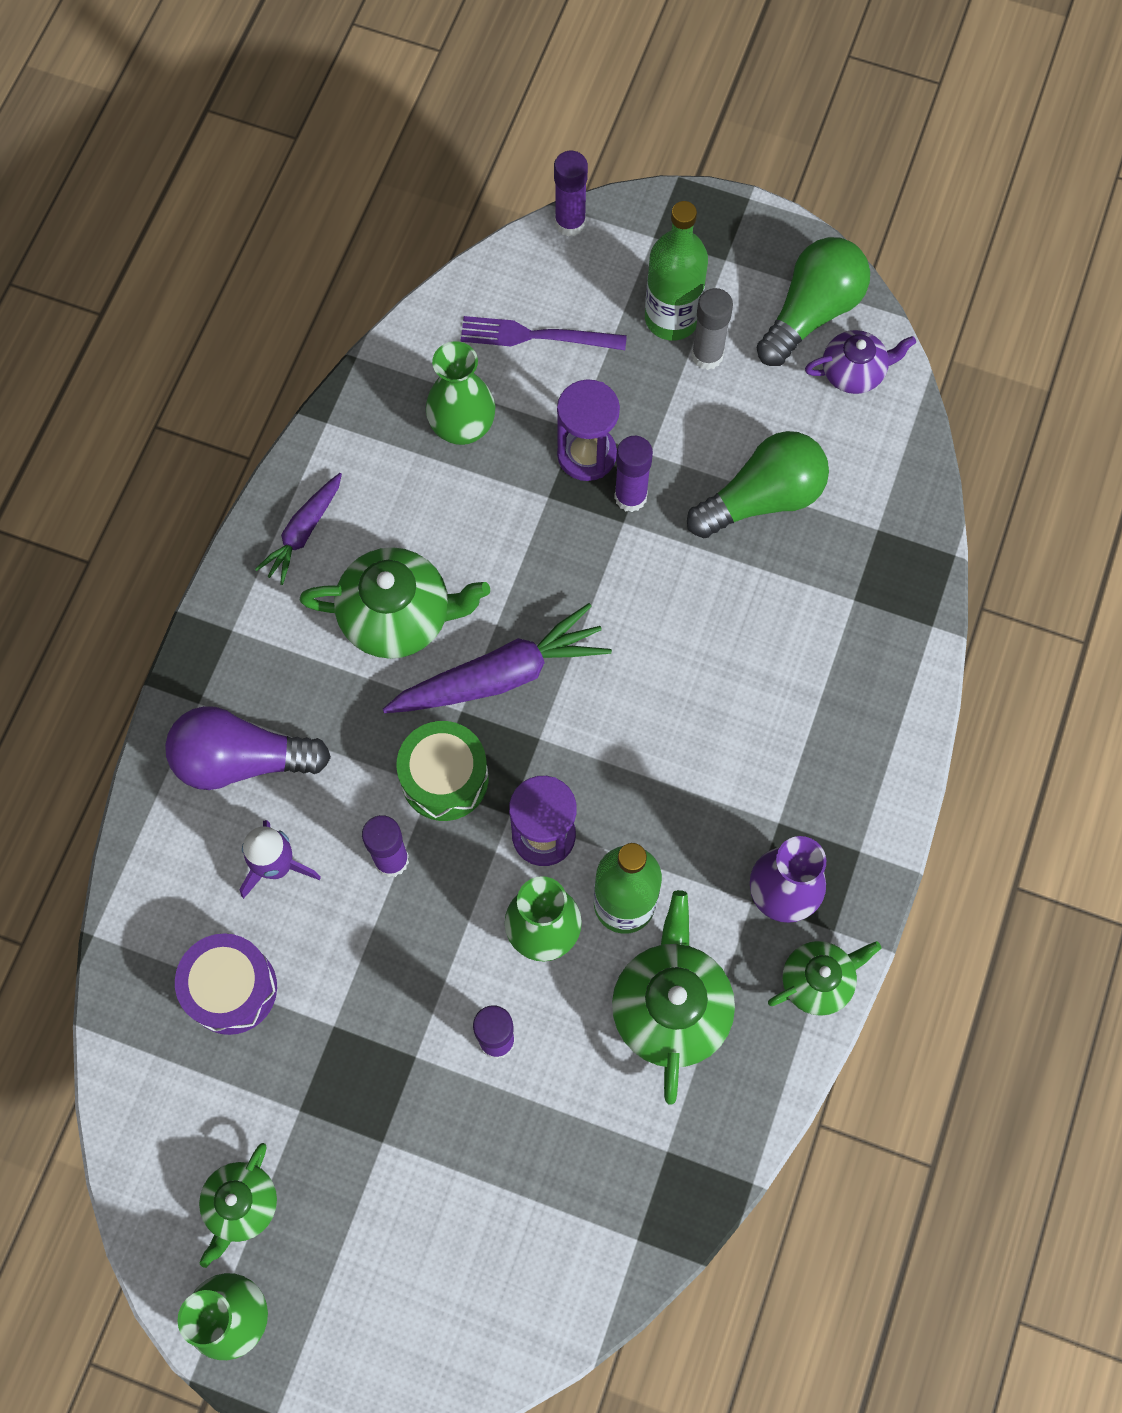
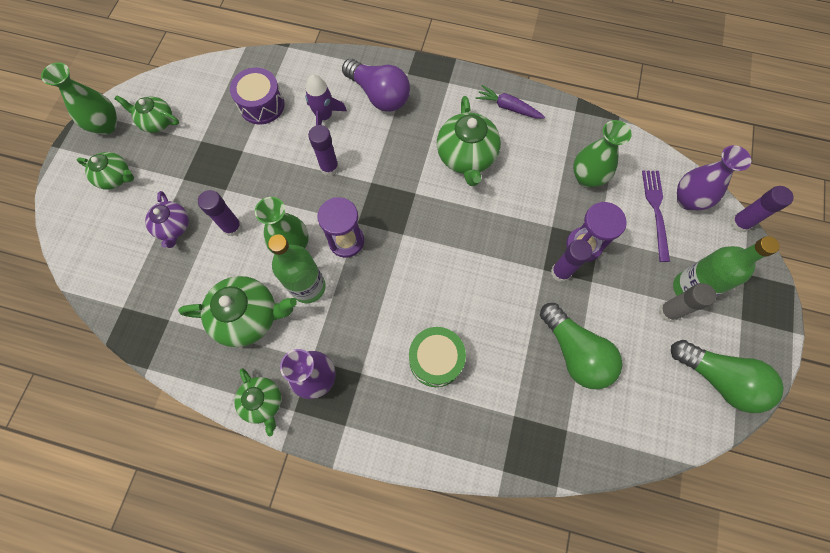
camera: 85 degrees right, 0 degrees up
(241, 760) = (379, 95): purple light bulb -> purple light bulb turned 135 degrees clockwise
(363, 1280) = (116, 177): none -> green teapot
(444, 778) = (376, 188): green drum -> green drum (435, 360)
(500, 675) = (438, 211): purple carrot -> none
(521, 285) = (688, 200): none -> purple vase
(854, 372) = (680, 409): purple teapot -> purple teapot (173, 227)

